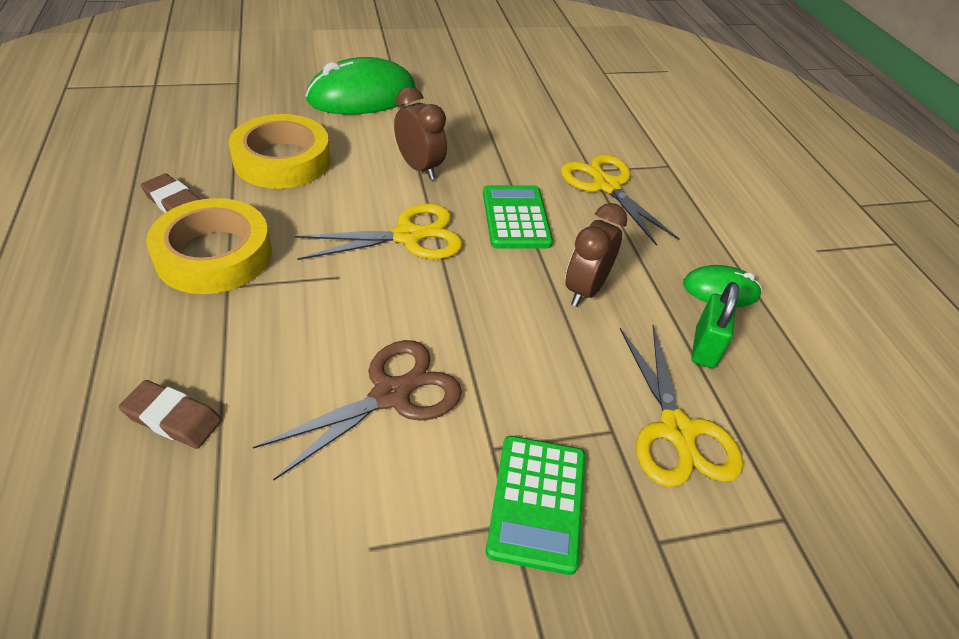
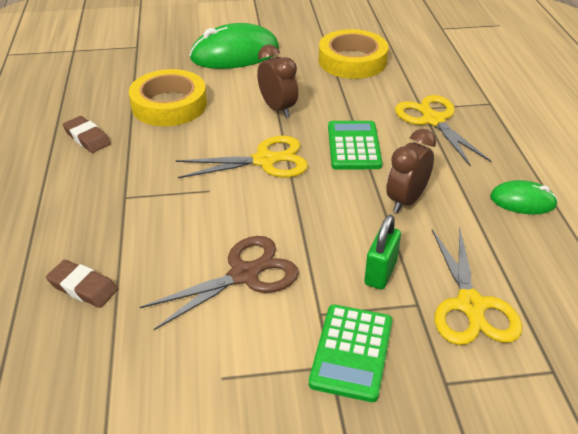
camera: 10 degrees right, 5 degrees down
(214, 255) = (115, 175): yellow tape -> yellow tape (352, 61)
(704, 348) = (502, 245): green padlock -> green padlock (380, 273)

